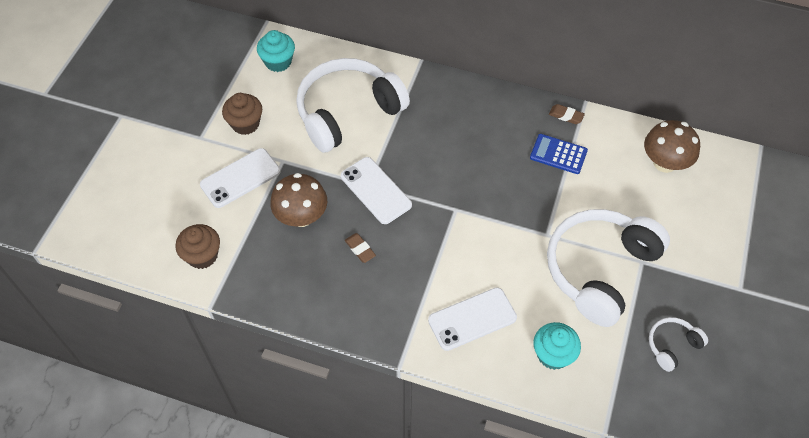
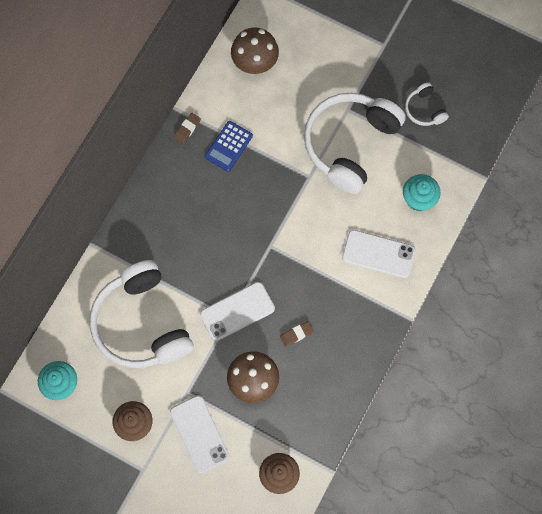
camera: 80 degrees left, 15 degrees up
(472, 319) = (378, 254): white phone -> white phone turned 60 degrees counterclockwise
(599, 269) = (349, 144): white headphones -> white headphones turned 75 degrees clockwise

